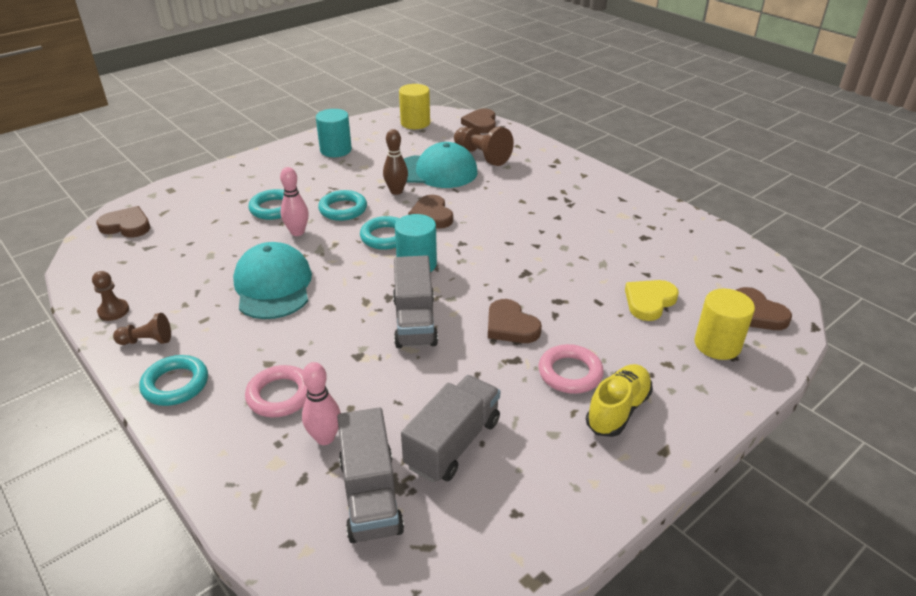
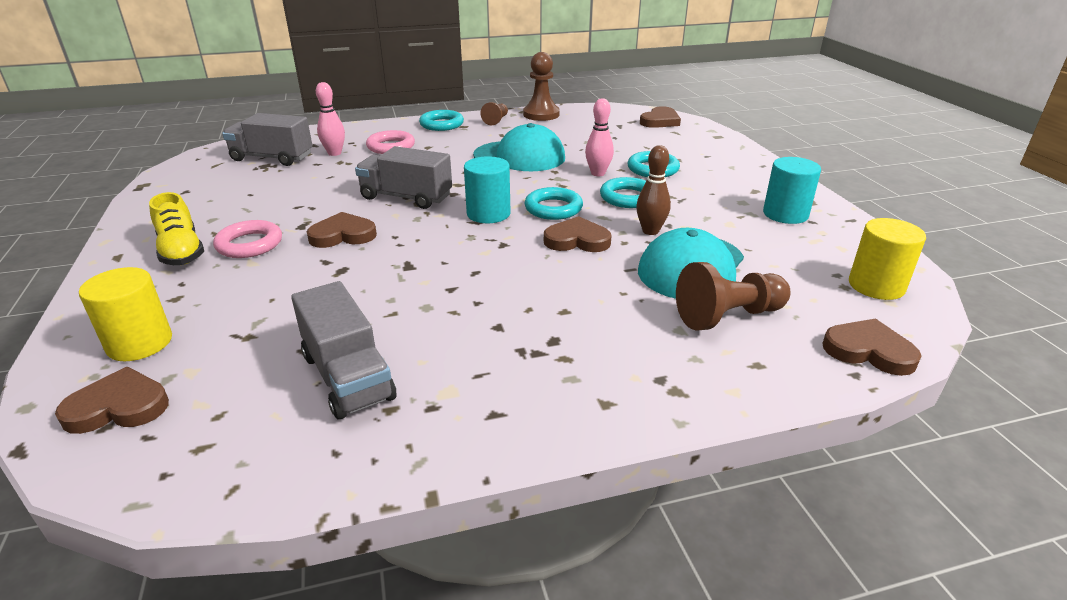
camera: 115 degrees right, 5 degrees down
(113, 311) = (541, 114): brown pawn -> brown pawn, size x1.71
(453, 443) = (266, 185): grey truck -> grey truck (347, 377)
(649, 301) = (260, 327): yellow heart -> none

